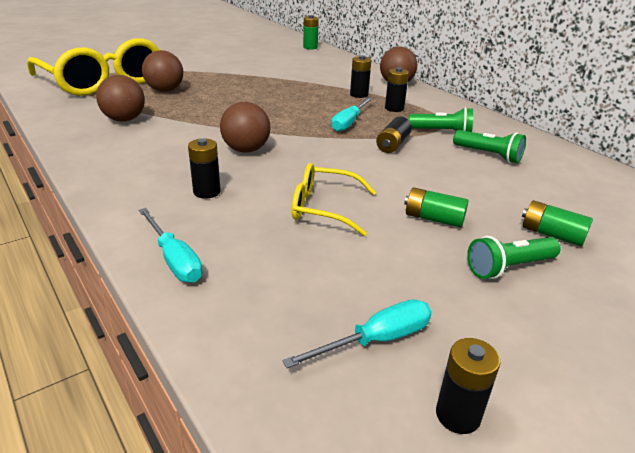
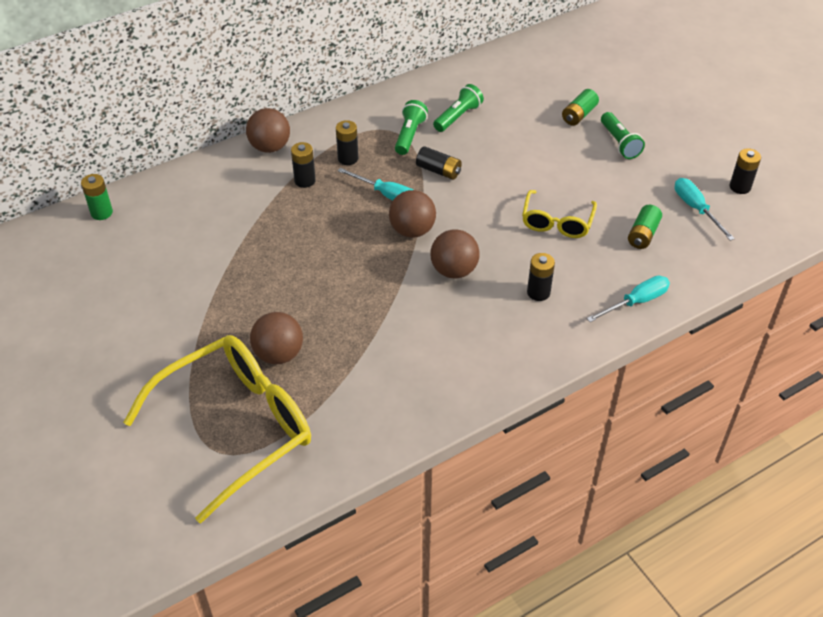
camera: 85 degrees left, 15 degrees up
(124, 119) = (377, 378): brown ball -> brown ball (412, 230)
(433, 218) = (565, 166): green battery -> green battery (643, 234)

